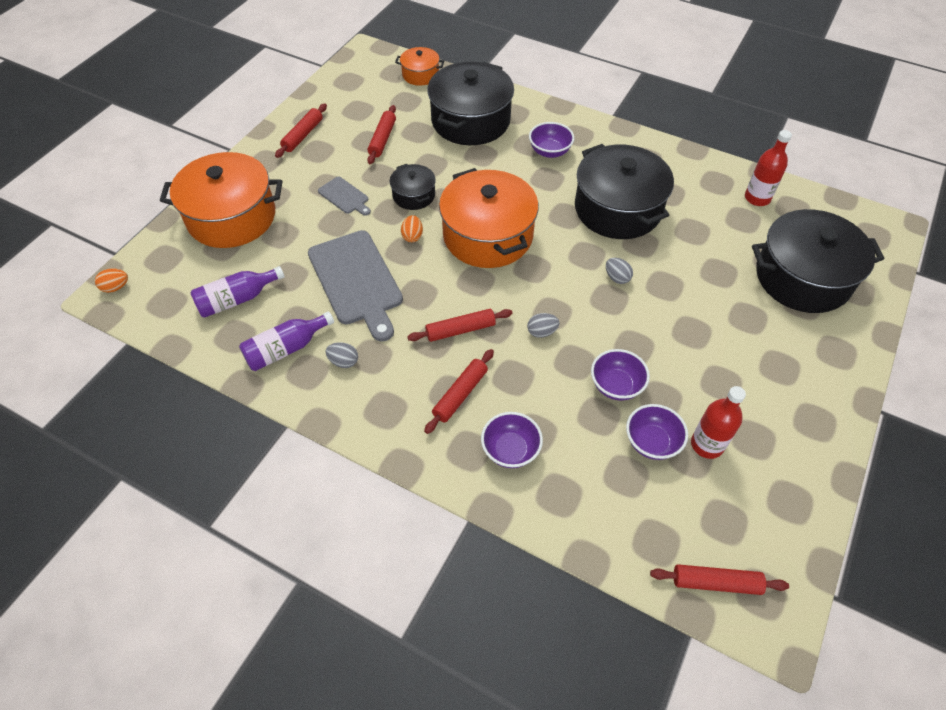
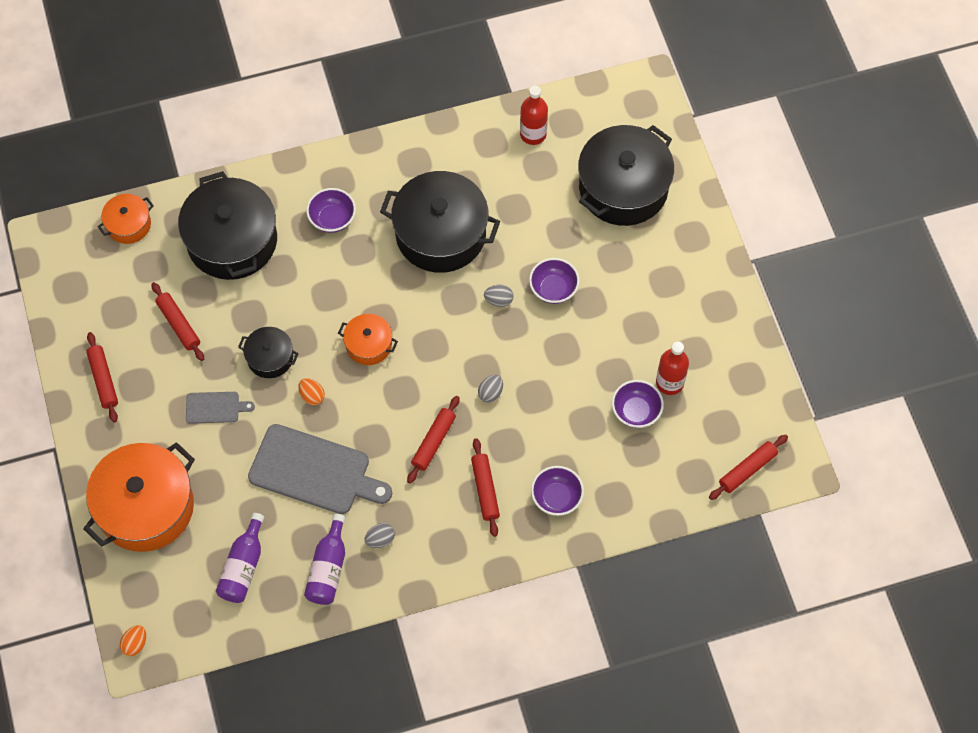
camera: 45 degrees left, 10 degrees up
(488, 235) = (369, 345): orange pot -> orange pot, size x0.50
(616, 385) = (578, 390): purple bowl -> purple bowl (553, 289)

